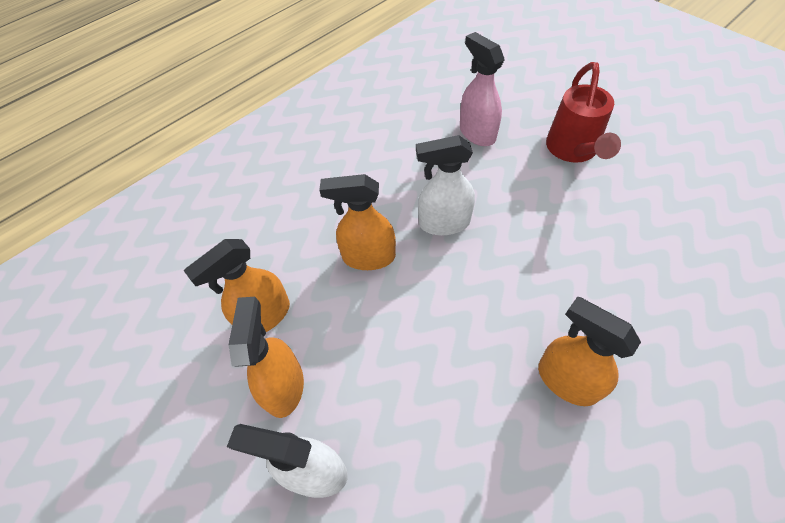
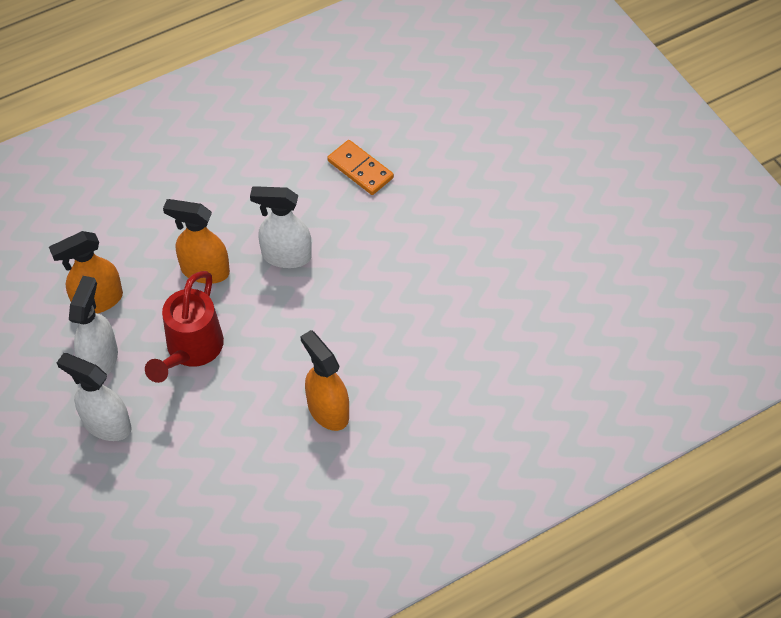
camera: 10 degrees right, 0 degrees up
(284, 386) = (100, 360): orange spray bottle -> white spray bottle
(477, 133) = (360, 169): pink spray bottle -> orange domino
(573, 150) = (446, 212): red watering can -> red watering can (191, 350)

